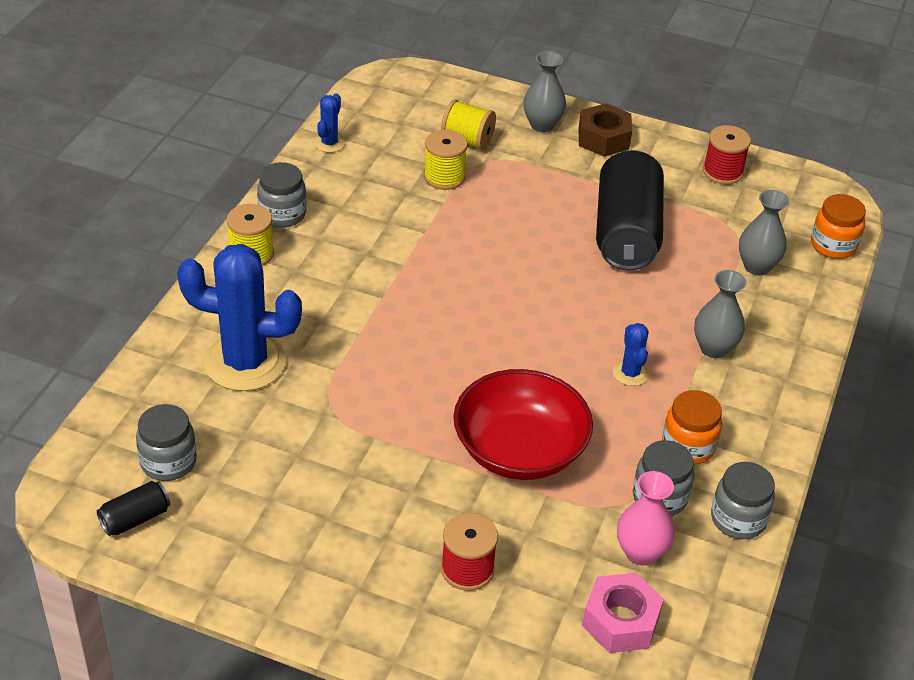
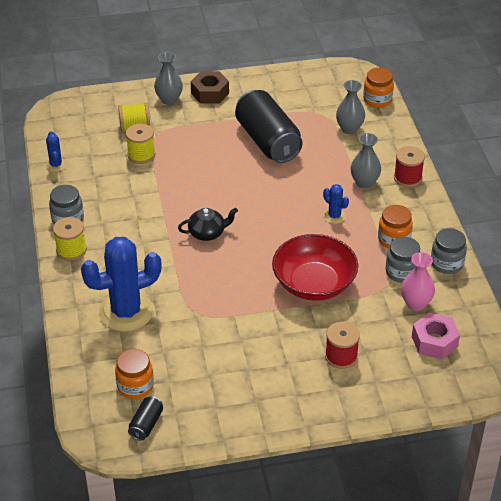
camera: 30 degrees left, 0 degrees up
(168, 462) = (135, 386): grey jar -> orange jar
(438, 313) = (207, 233): none -> black teapot
(722, 172) = (289, 84): red spool -> red spool (407, 178)

